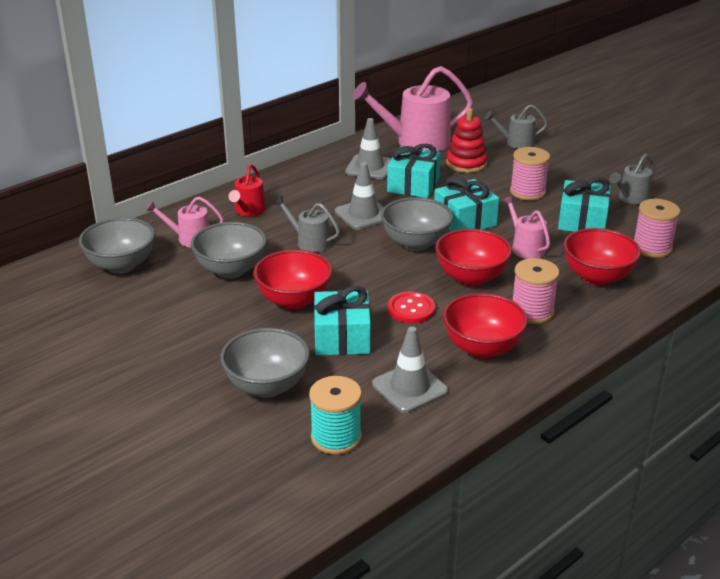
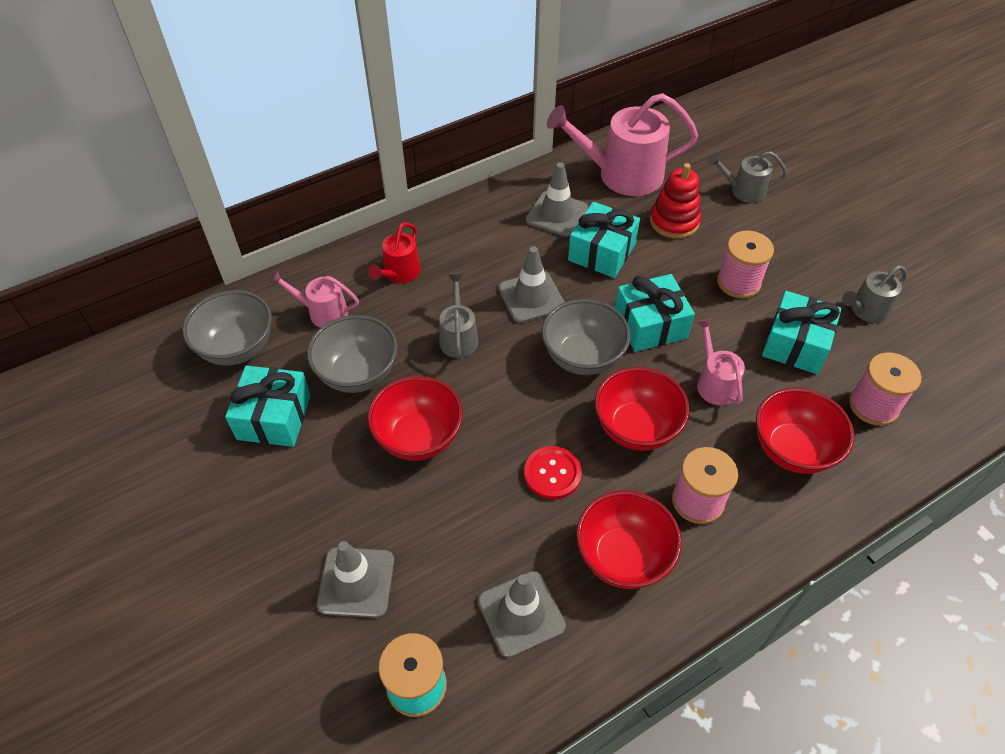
camera: 10 degrees right, 20 degrees up
(267, 386) = (356, 582): grey bowl -> grey traffic cone
(310, 242) = (458, 337): grey watering can -> grey watering can turned 45 degrees clockwise
(342, 337) = (460, 511): turquoise gift -> turquoise gift (274, 417)

